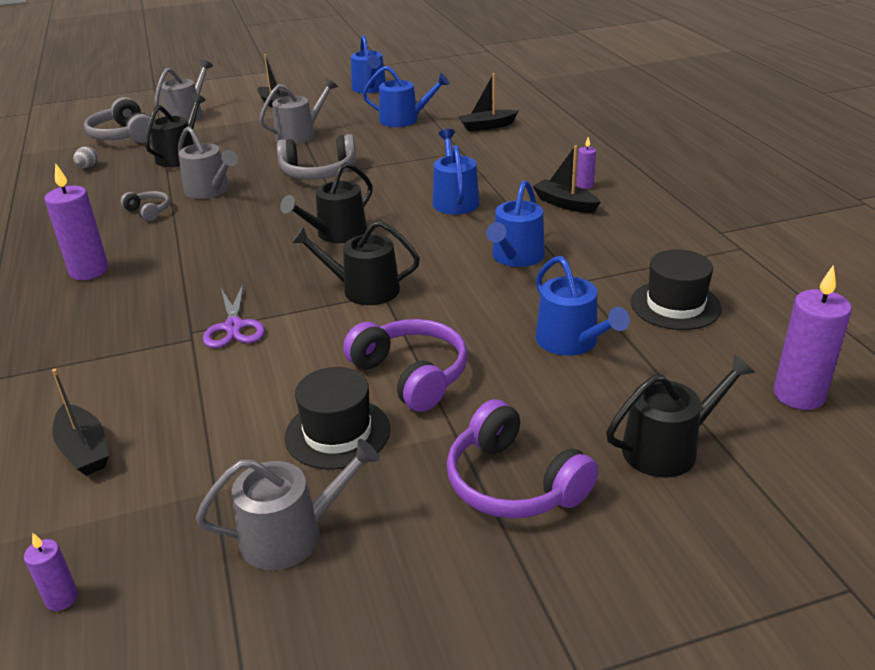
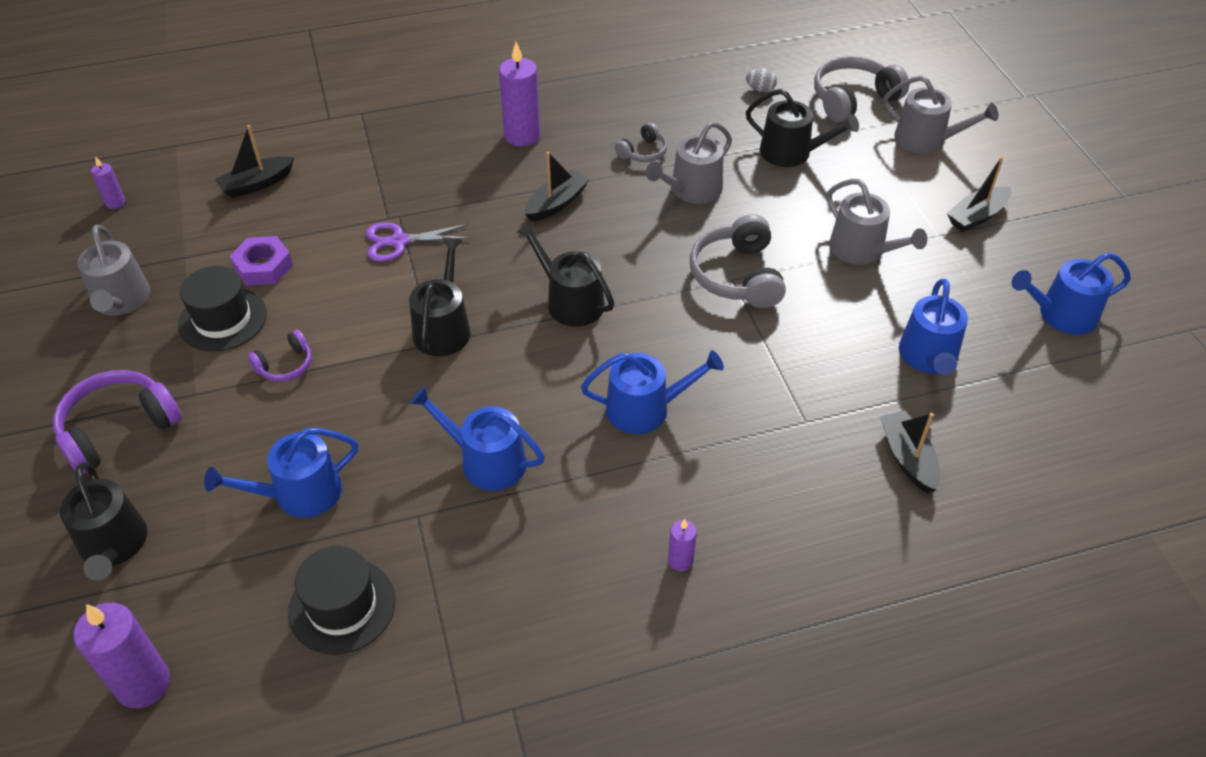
camera: 90 degrees right, 15 degrees up
(251, 416) = (263, 266): none -> purple nut
(411, 375) = (285, 365): purple headphones -> purple headphones, size x0.54
(565, 204) = (622, 529): black boat -> black boat (556, 203)

